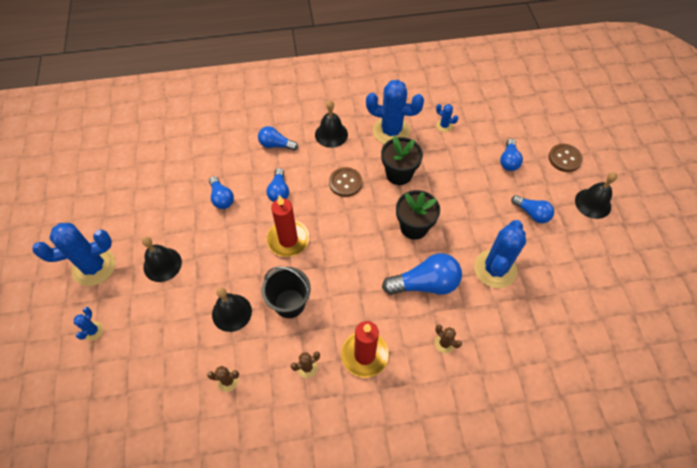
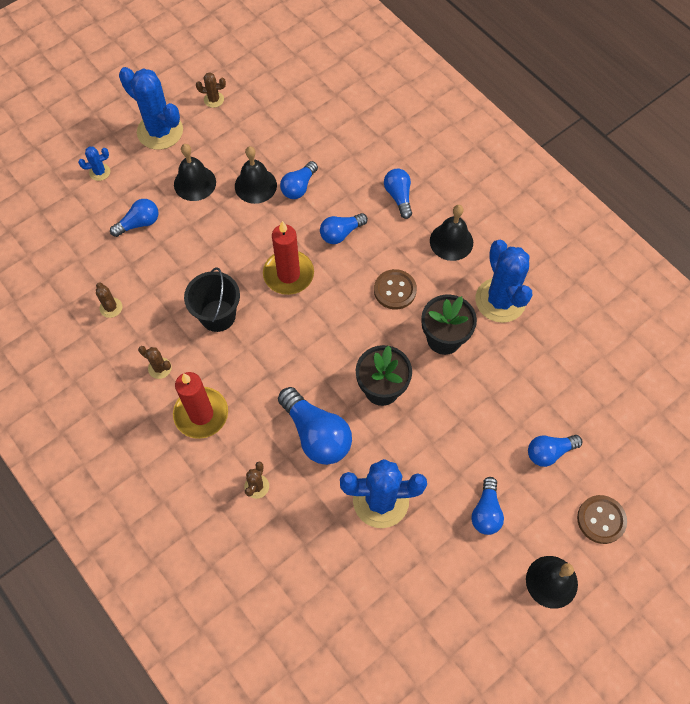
camera: 60 degrees right, 5 degrees up
(99, 216) = (214, 99): none -> brown cactus
(166, 322) = (139, 223): none -> blue light bulb
(231, 312) = (179, 271): black bell -> black bell (255, 185)
(444, 126) = (551, 354): blue cactus -> none

